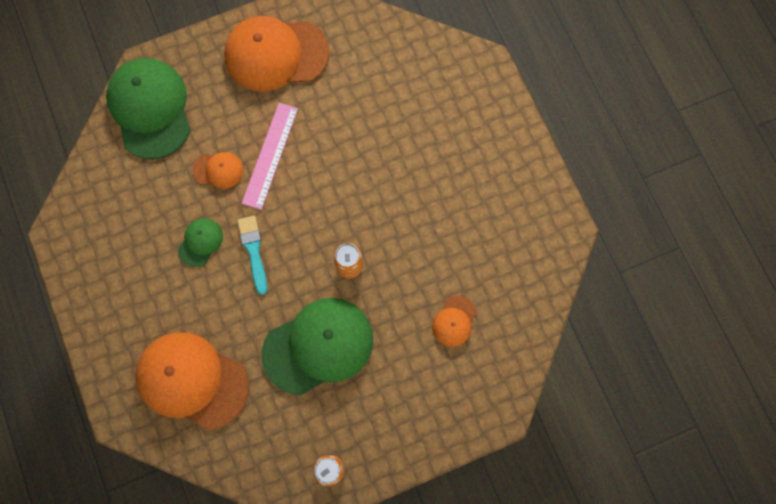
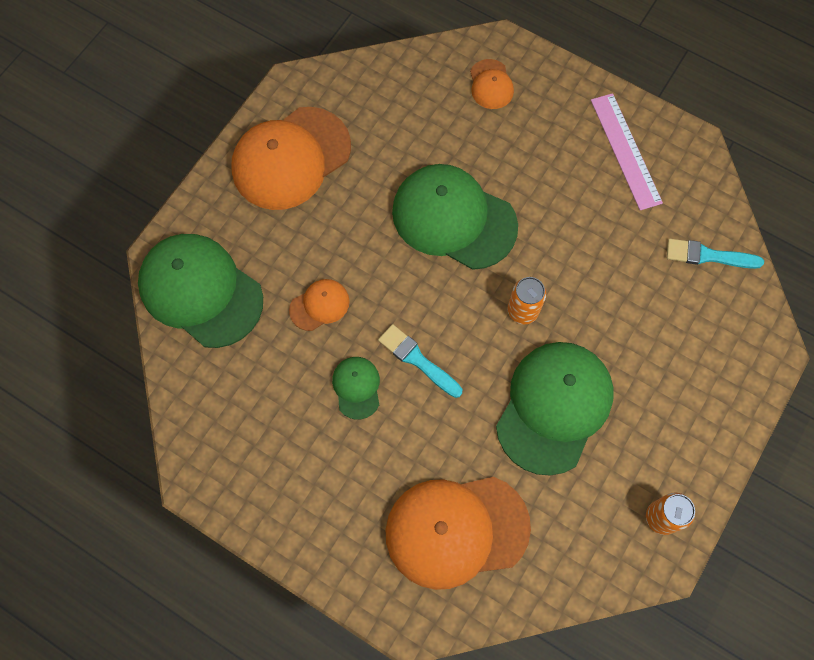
camera: 35 degrees left, 5 degrees down
(270, 155) = (361, 257): pink ruler -> pink ruler (626, 151)
(353, 170) = (453, 218): none -> green cap
(454, 321) = (661, 295): orange cap -> orange cap (491, 84)
(511, 316) = (708, 256): none -> turquoise brush

